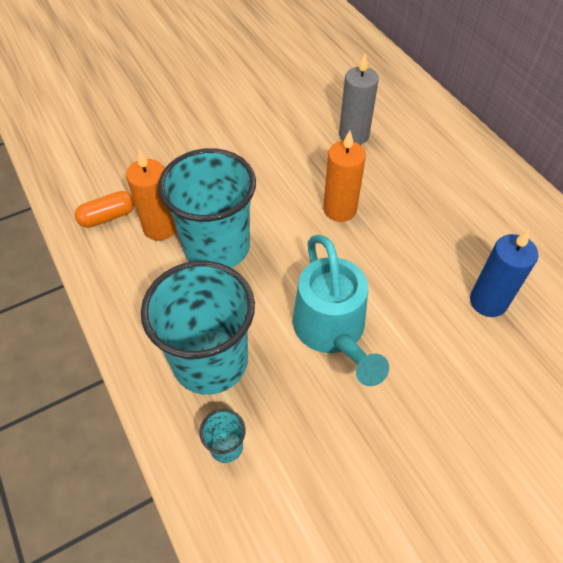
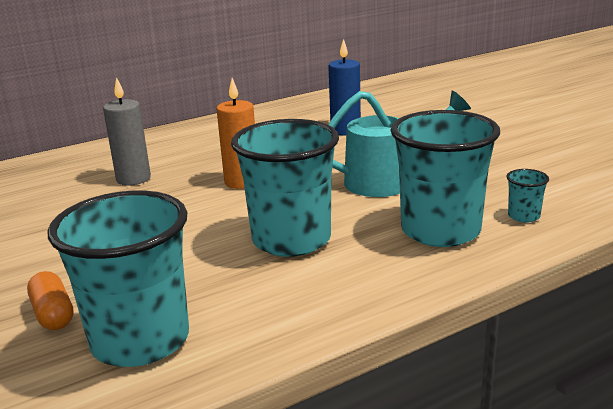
camera: 90 degrees left, 30 degrees down
(104, 172) = (140, 340): none -> turquoise cup
(108, 217) = (236, 323): orange capsule -> orange capsule (53, 314)
(160, 227) = (259, 279): orange candle -> none

